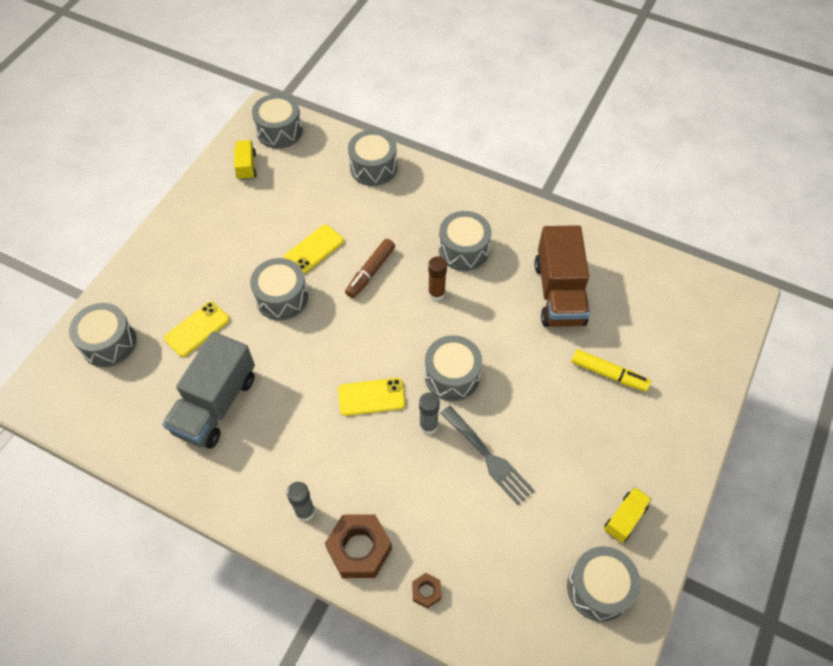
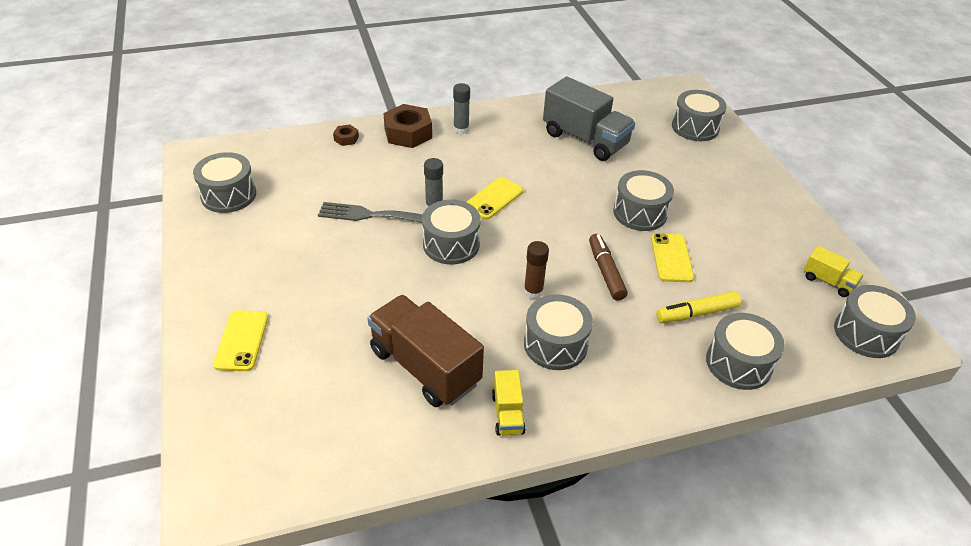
camera: 135 degrees right, 15 degrees down
(197, 329) = (660, 163): yellow phone -> yellow phone (242, 341)
(216, 404) = (585, 139): grey truck -> grey truck turned 150 degrees clockwise
(609, 374) = (317, 326): yellow marker -> yellow marker (696, 313)
(624, 518) = (233, 239): yellow truck -> yellow truck (507, 414)

